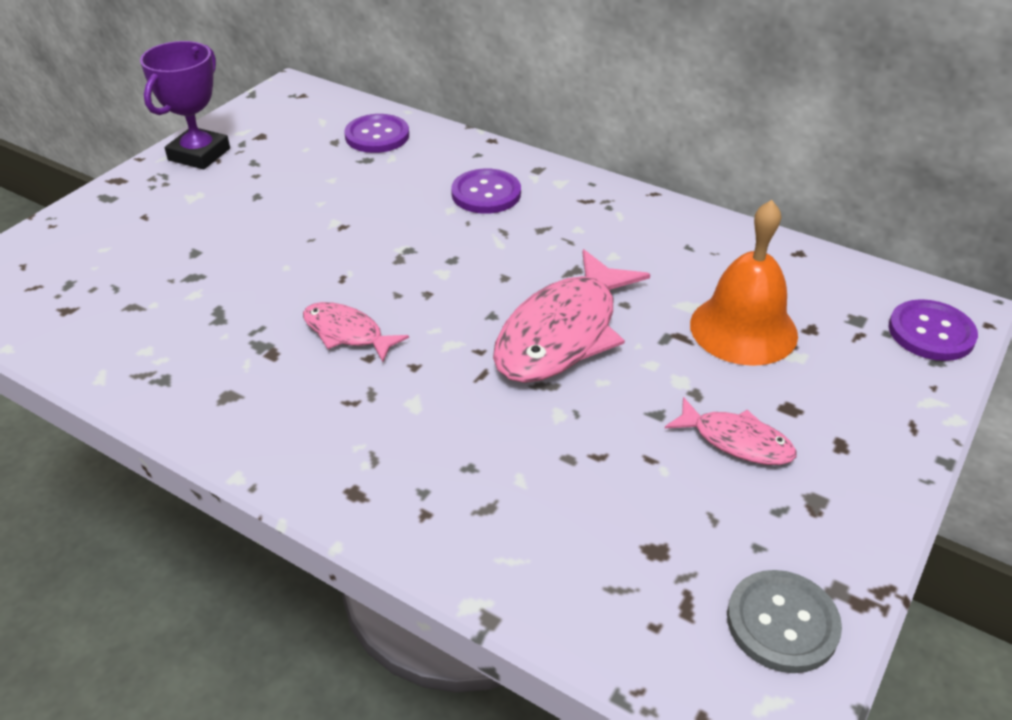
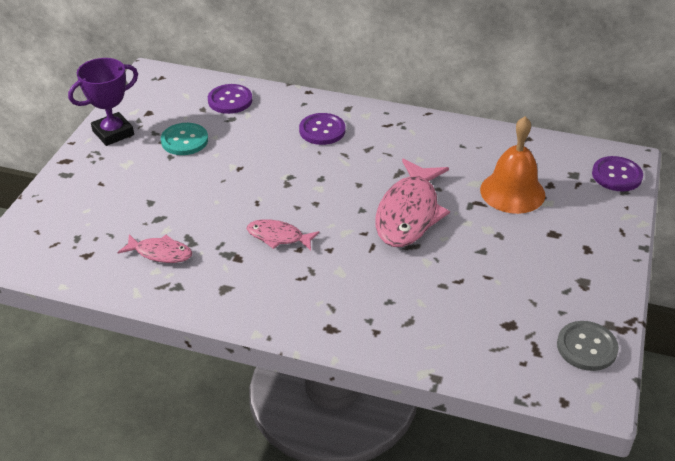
camera: 15 degrees left, 0 degrees up
(199, 154) = (113, 133): purple trophy -> purple trophy turned 45 degrees clockwise
(287, 178) = (184, 140): none -> turquoise button
(736, 441) = (531, 258): pink fish -> pink fish (160, 253)

